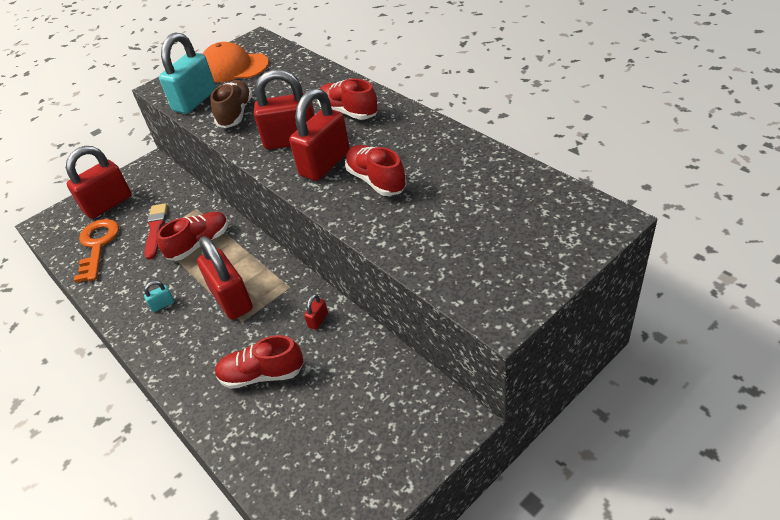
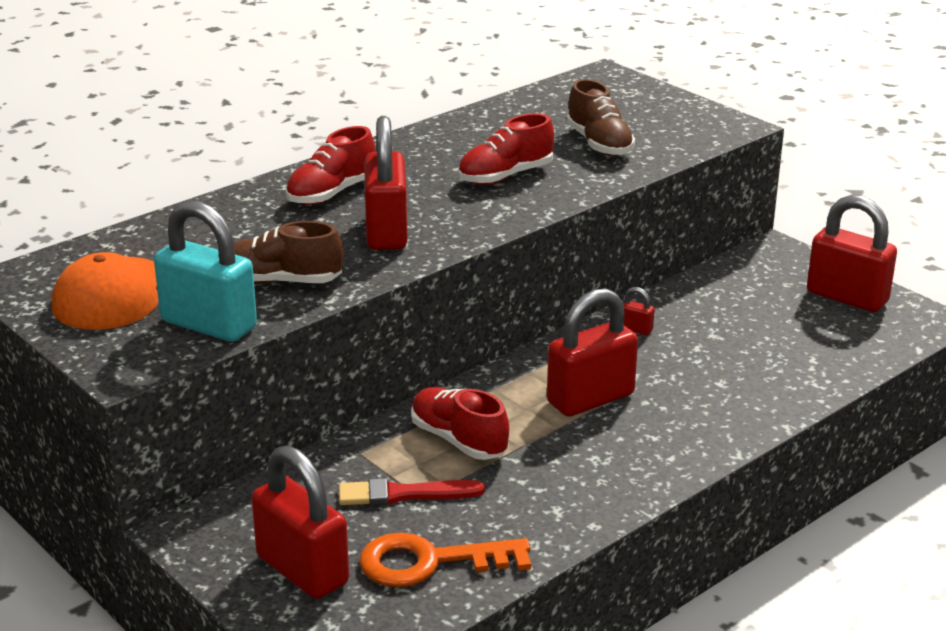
camera: 95 degrees left, 15 degrees down
(162, 304) = (594, 462): turquoise padlock -> none
(262, 374) = (725, 366): red shoe -> none
(325, 164) = (456, 208): red padlock -> red padlock (847, 297)
(442, 225) = (599, 144): none -> brown shoe

